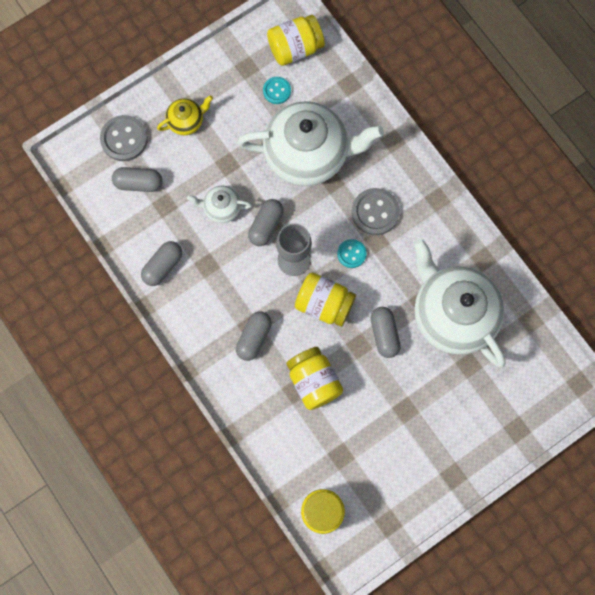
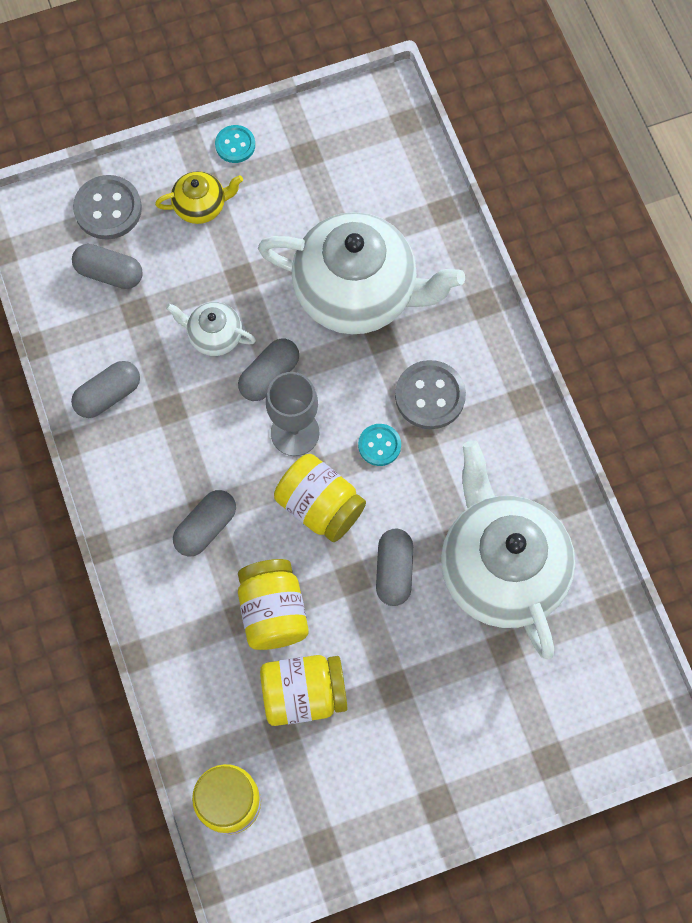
camera: 15 degrees right, 5 degrees down
(277, 91) = (339, 195): turquoise button -> turquoise button (235, 145)
(295, 48) = (381, 144): yellow jar -> yellow jar (303, 694)

